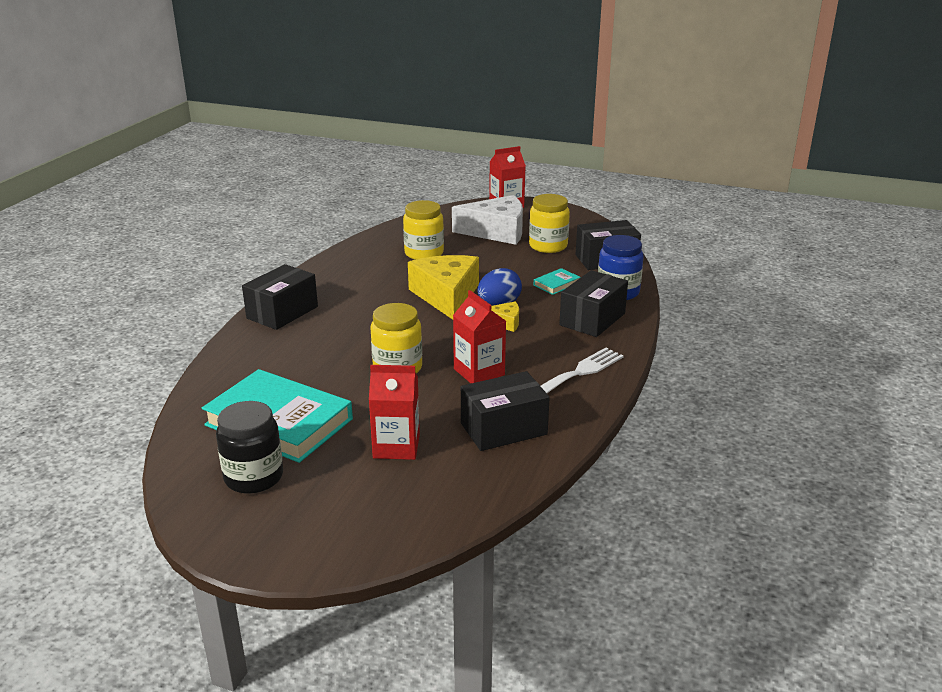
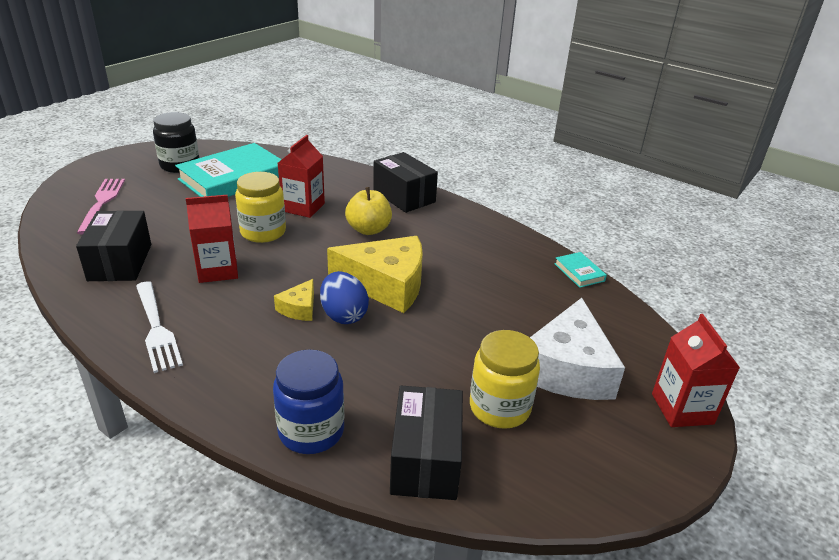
camera: 105 degrees right, 5 degrees up
(361, 318) = (368, 229): none -> yellow apple
(390, 497) = (102, 203): none -> pink fork
(396, 446) = (154, 214): red carton -> red carton (303, 207)
(424, 253) = (508, 292): yellow jar -> none
(556, 284) = (369, 377): turquoise book -> turquoise book (579, 272)
(592, 319) = (256, 378): black box -> none

